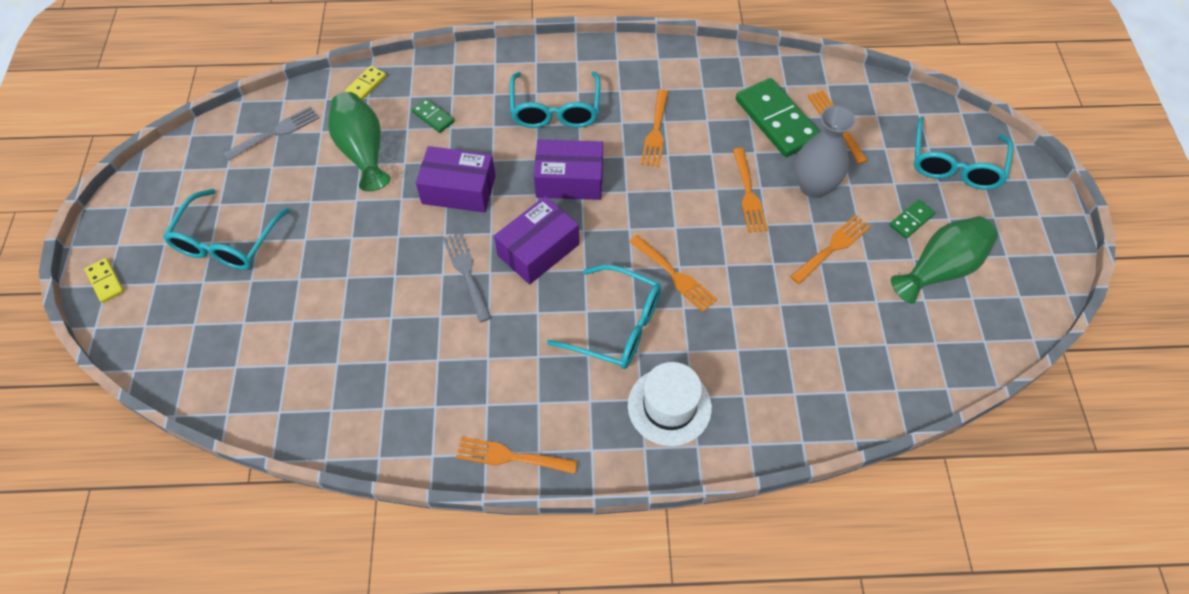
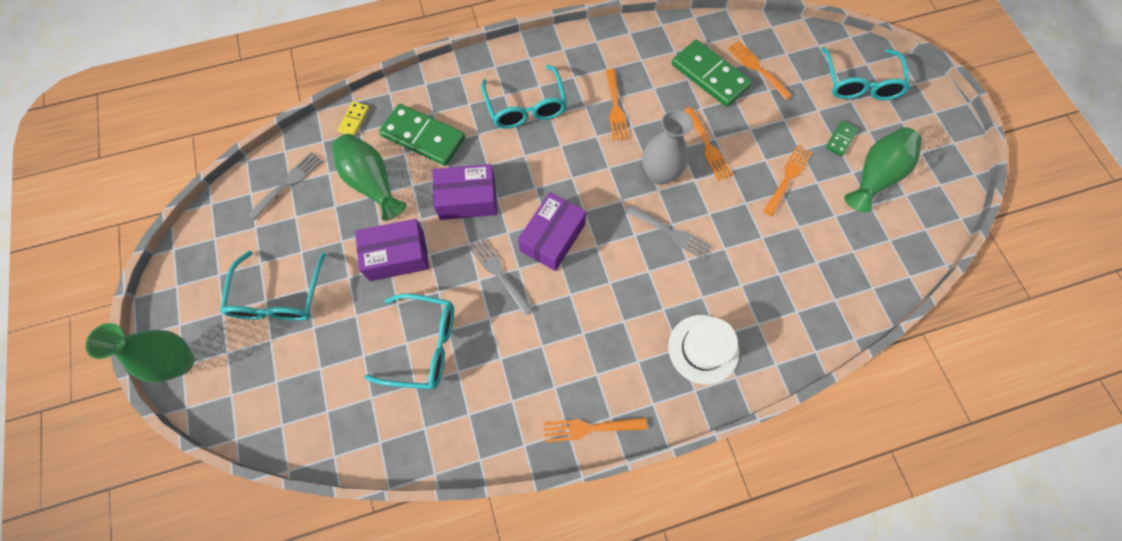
camera: 15 degrees left, 10 degrees up
(105, 281) = (180, 362): yellow domino -> green vase
(433, 117) = (423, 137): green domino -> green domino, size x2.11
(569, 180) = (558, 168): purple box -> purple box (397, 256)
(617, 326) = (639, 289): turquoise glasses -> turquoise glasses (424, 345)
(675, 276) = (671, 233): orange fork -> grey fork
(813, 186) = (756, 127): grey vase -> grey vase (659, 174)

